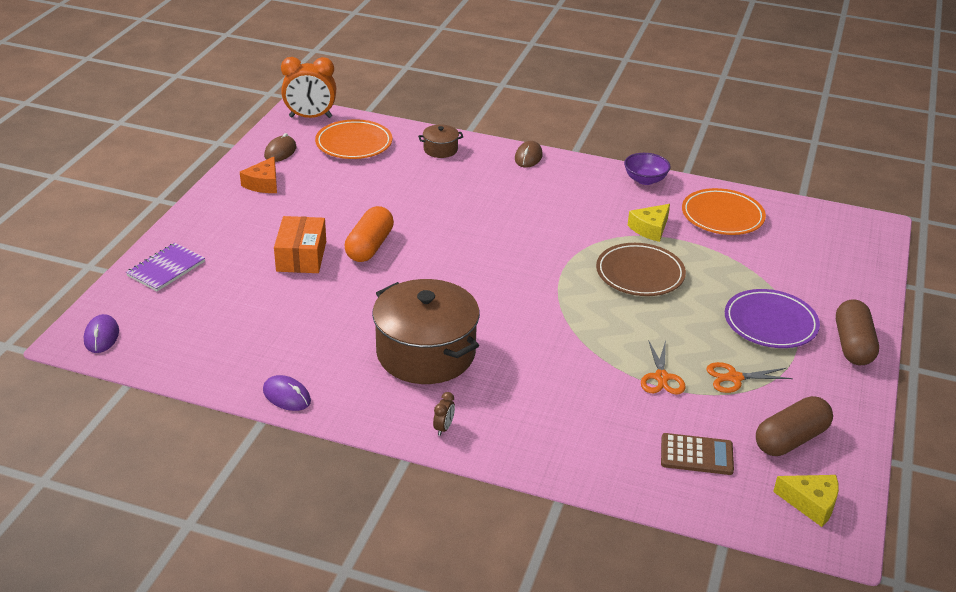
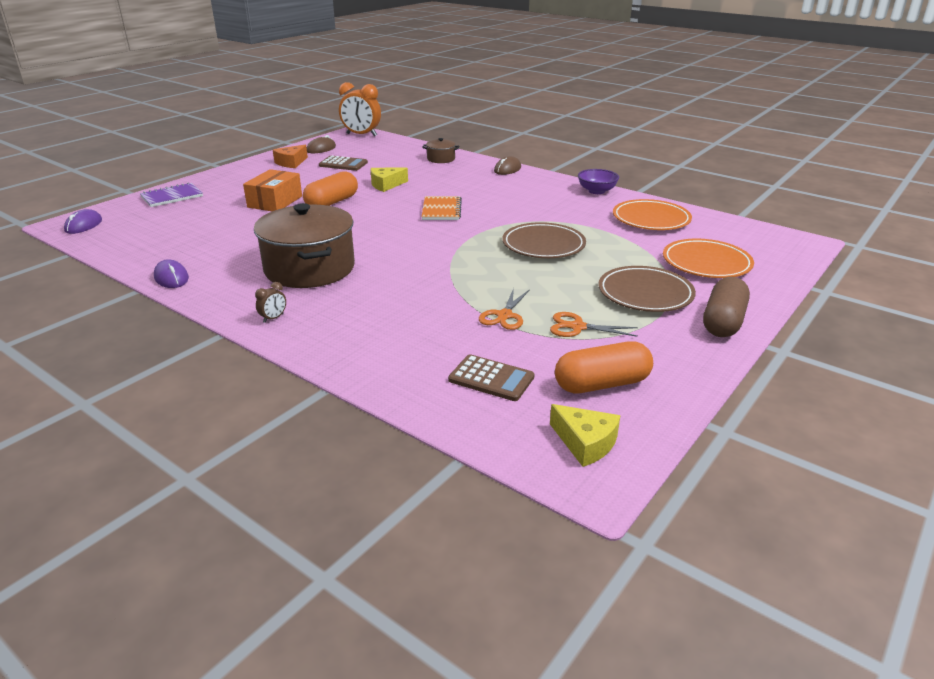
camera: 20 degrees right, 5 degrees down
(330, 176) = (343, 164): none -> brown calculator
(354, 144) = (378, 150): orange plate -> orange plate (706, 263)
(501, 238) = (441, 210): none -> orange notebook
(650, 229) = (577, 219): yellow cheese -> yellow cheese (386, 185)
(770, 323) = (645, 294): purple plate -> brown plate
(791, 439) = (602, 384): brown capsule -> orange capsule

